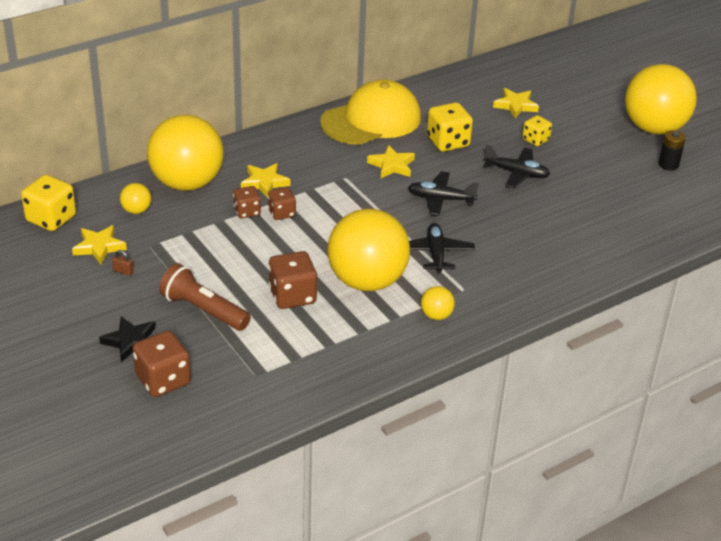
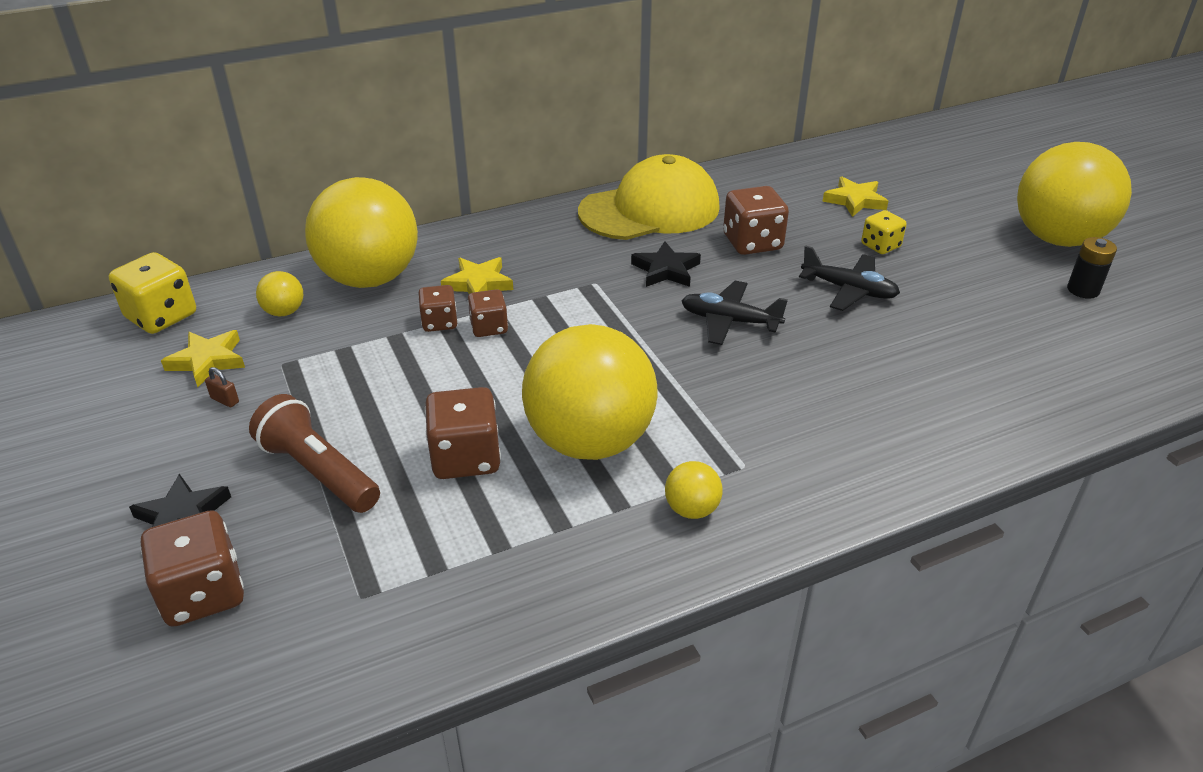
camera: 10 degrees right, 0 degrees up
(392, 165) = (666, 270): yellow star -> black star
(435, 254) = (708, 404): black plane -> none
(448, 142) = (752, 243): yellow dice -> brown dice

